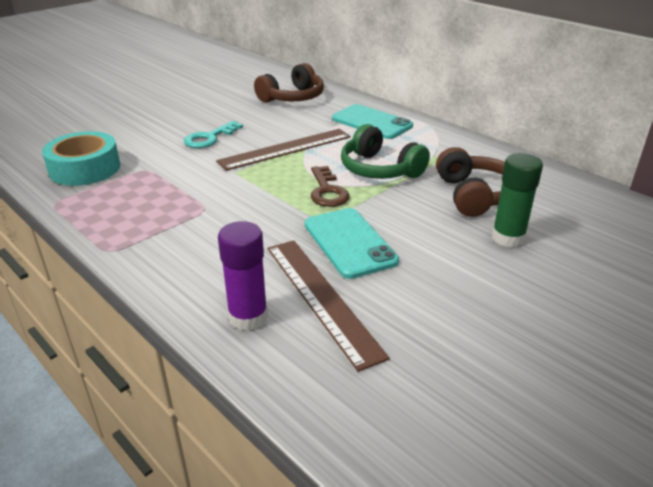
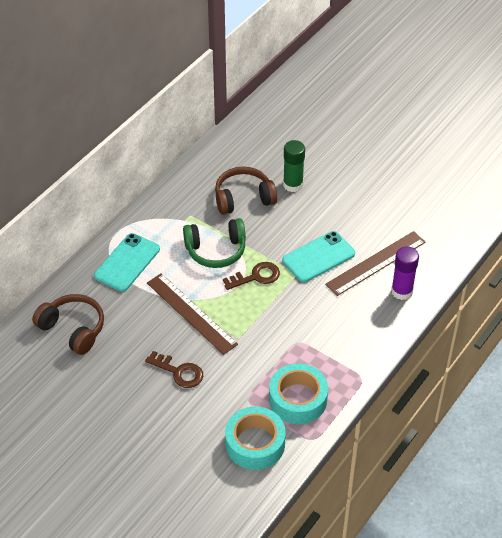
camera: 100 degrees left, 15 degrees up
(118, 199) = (298, 399): none -> turquoise tape
(209, 138) = (179, 372): turquoise key -> brown key
(379, 169) = (216, 250): green headphones -> green headphones turned 45 degrees clockwise

